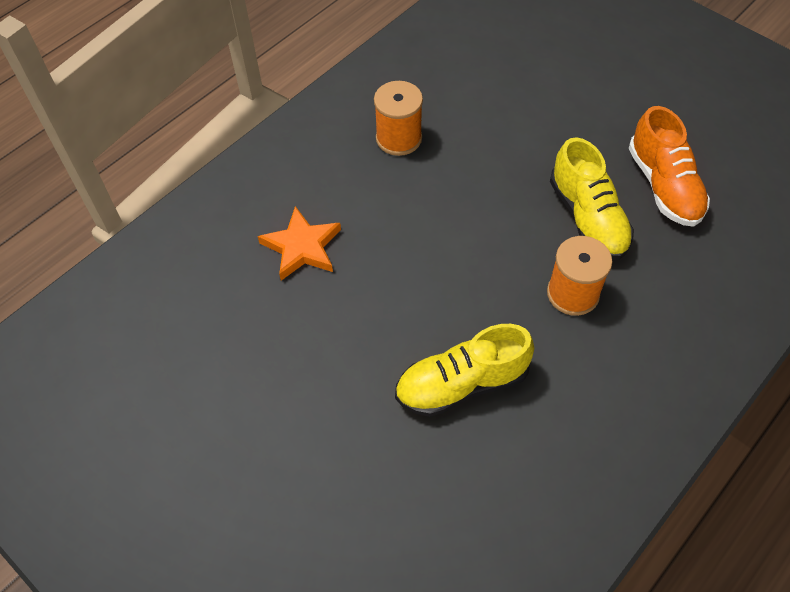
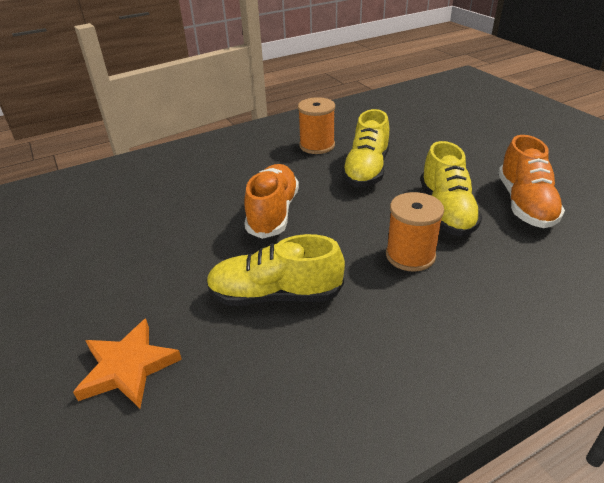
camera: 20 degrees right, 20 degrees down
(302, 247) = (208, 187): orange star -> orange star (128, 367)
(402, 269) = (273, 213): none -> orange shoe
(477, 170) = (366, 170): none -> yellow shoe

